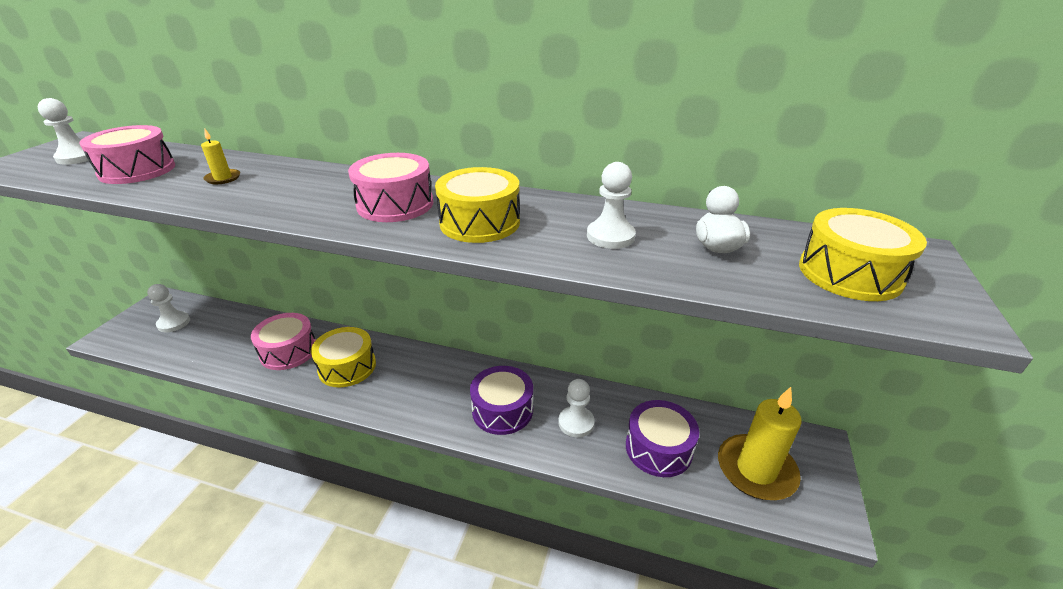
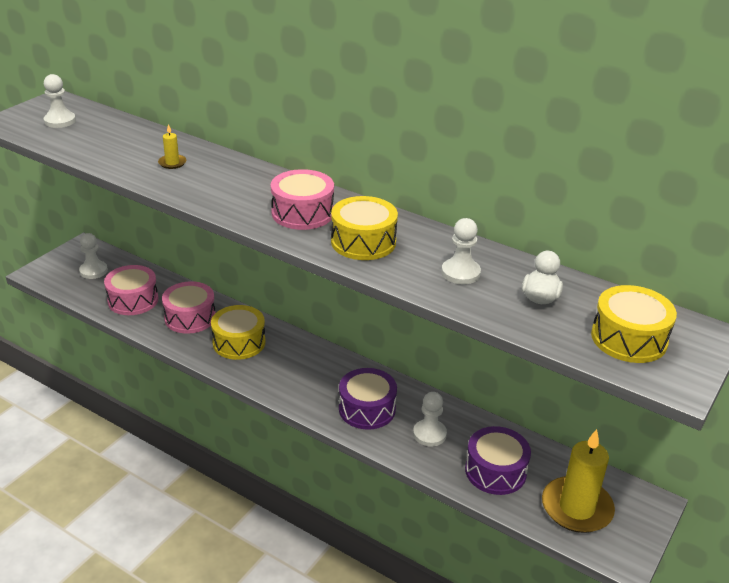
camera: 15 degrees right, 0 degrees up
(137, 170) = (107, 143): pink drum -> pink drum (133, 300)

